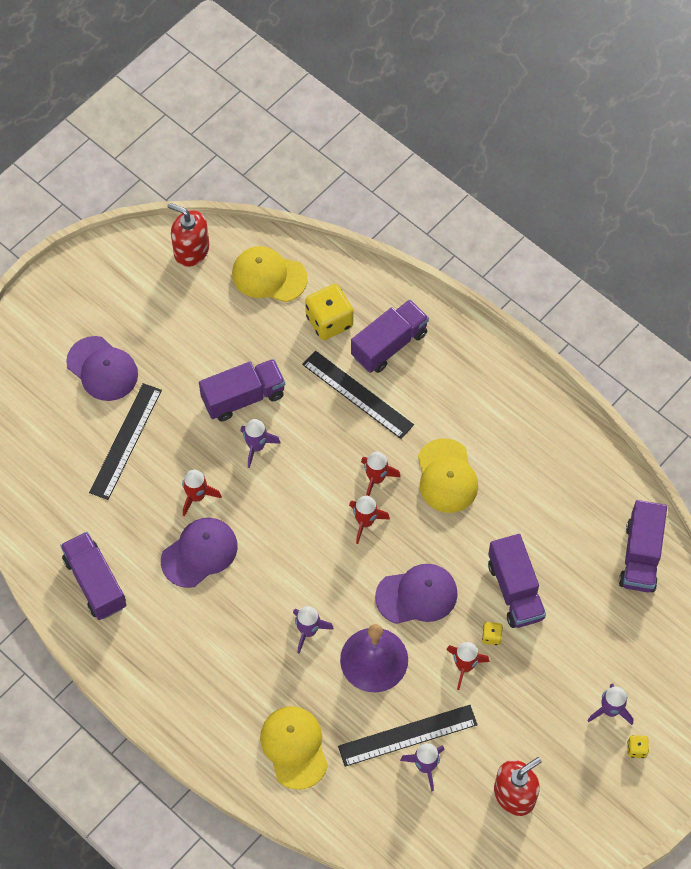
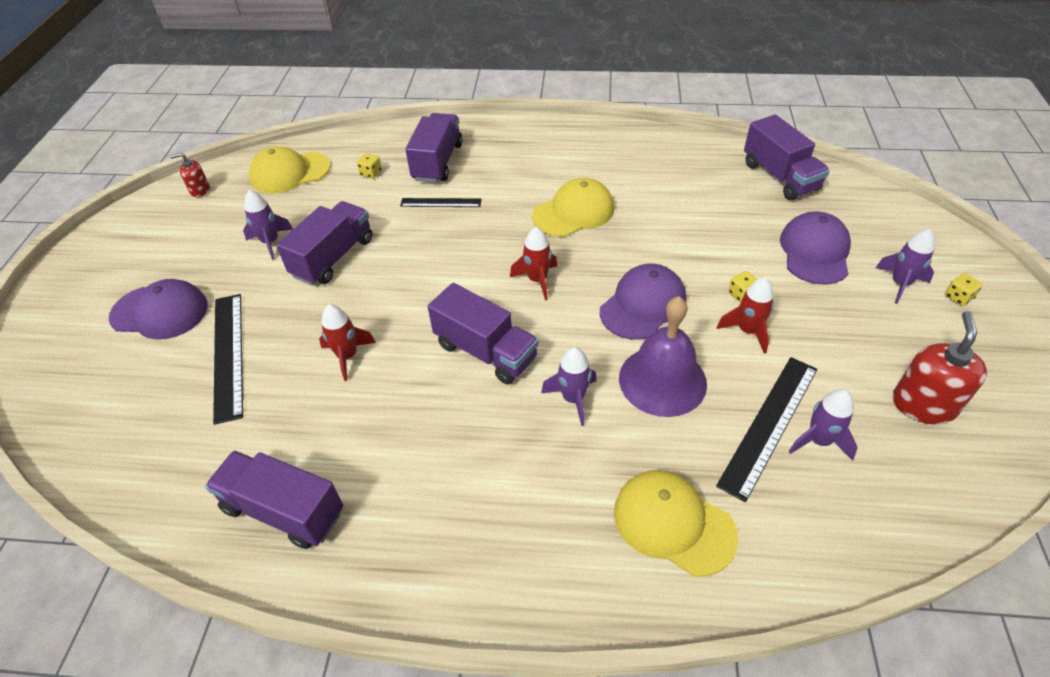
camera: 35 degrees left, 15 degrees down
(191, 250) = (200, 190): red soap dispenser -> red soap dispenser, size x0.55
(199, 553) = (391, 403): purple cap -> purple cap (814, 251)
(256, 446) = (378, 284): purple rocket -> purple rocket (270, 242)
(329, 321) = (371, 173): yellow dice -> yellow dice, size x0.45
(357, 394) = (441, 202): black ruler -> black ruler, size x0.58
(376, 479) = (515, 246): red rocket -> none
(446, 476) = (573, 212): yellow cap -> yellow cap turned 75 degrees counterclockwise
(515, 590) = (719, 251): purple truck -> purple truck (485, 351)

